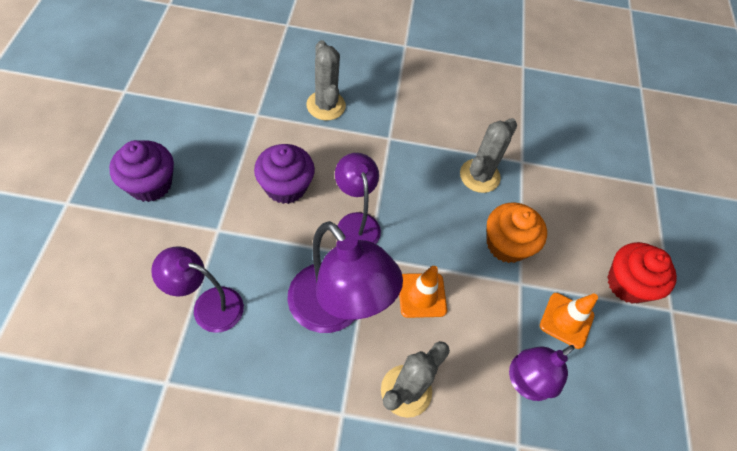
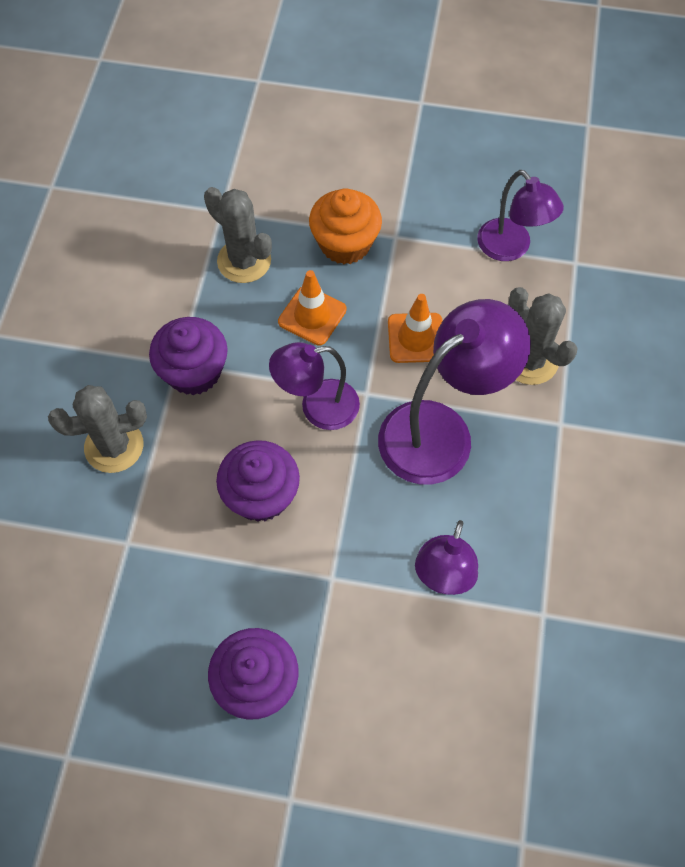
camera: 80 degrees left, 5 degrees up
(383, 147) = (194, 371): none -> purple cupcake
(566, 320) = (439, 199): orange traffic cone -> orange traffic cone (312, 315)
(627, 284) = (392, 134): red cupcake -> none

